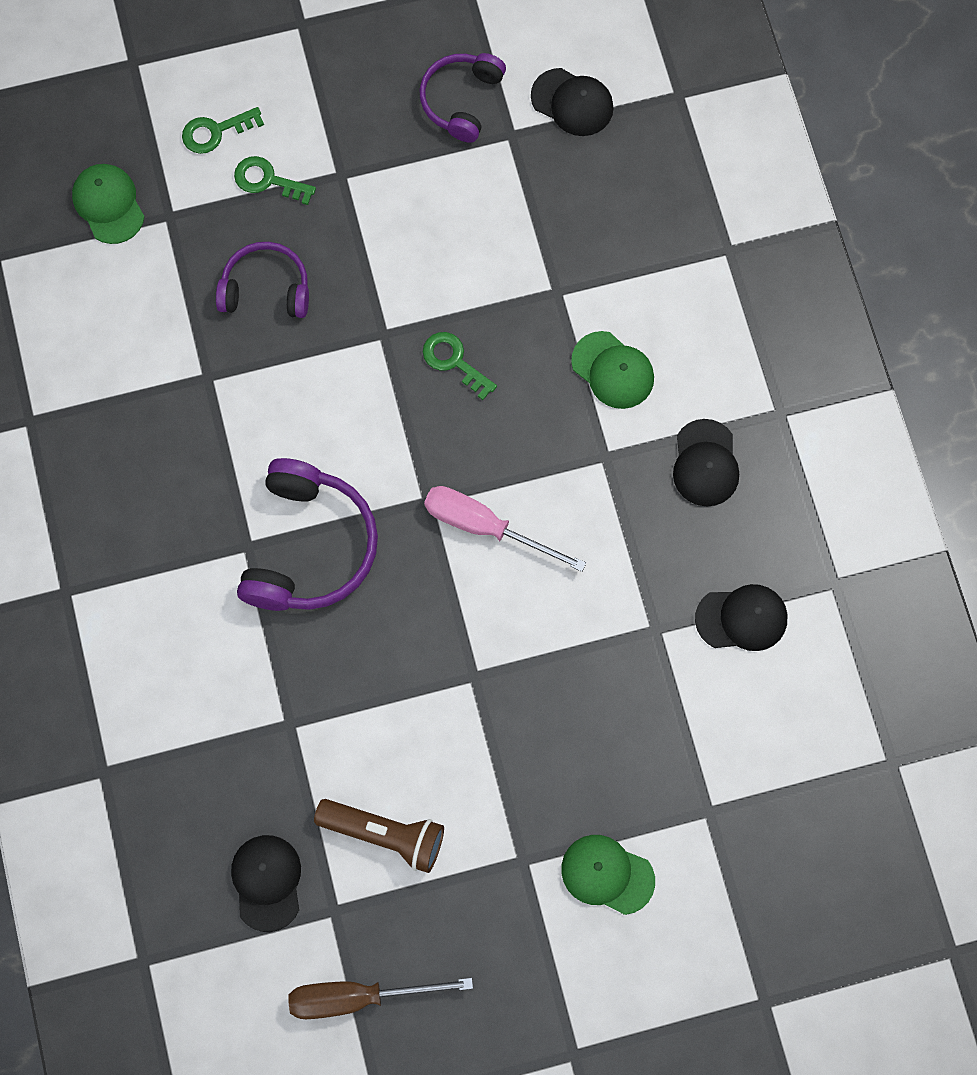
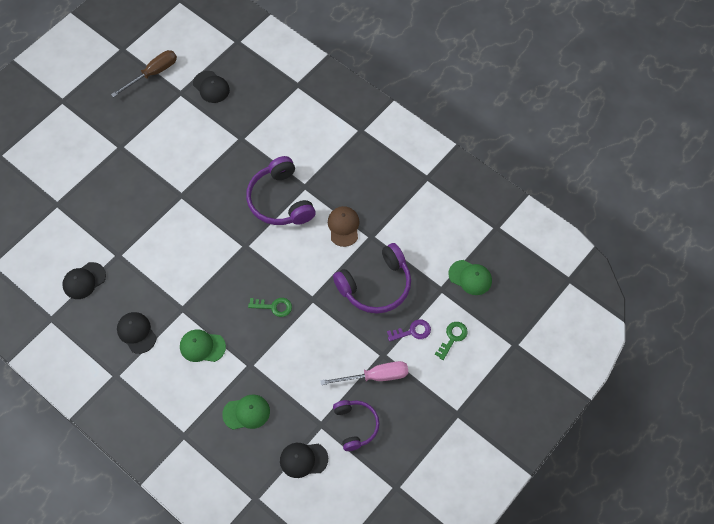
camera: 145 degrees right, 10 degrees down
(239, 425) = (343, 227): none -> brown cap
(266, 288) = (376, 286): purple headphones -> purple headphones, size x1.57
(267, 180) = (413, 331): green key -> purple key
(385, 835) = (178, 125): brown flashlight -> none
(485, 527) = (214, 250): pink screwdriver -> pink screwdriver (375, 376)
(607, 874) = (84, 161): green cap -> green cap (246, 413)

